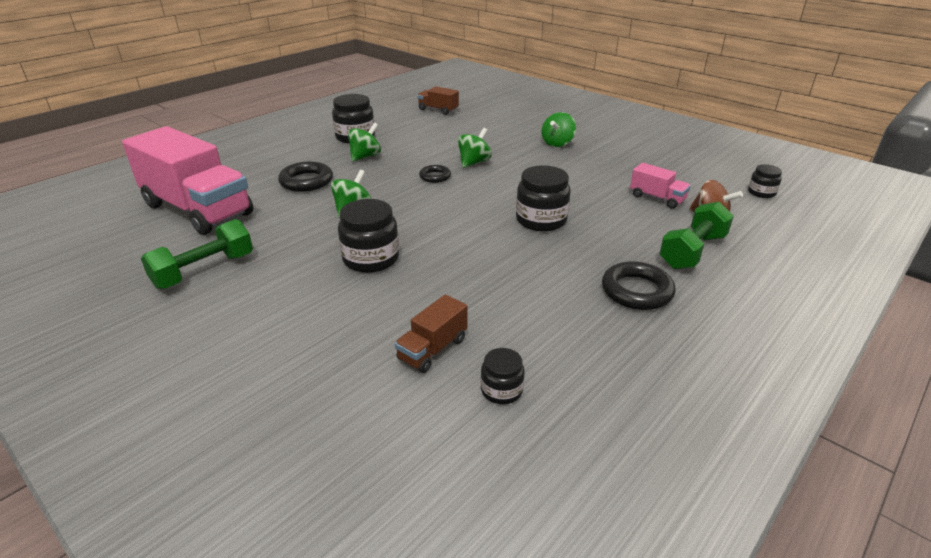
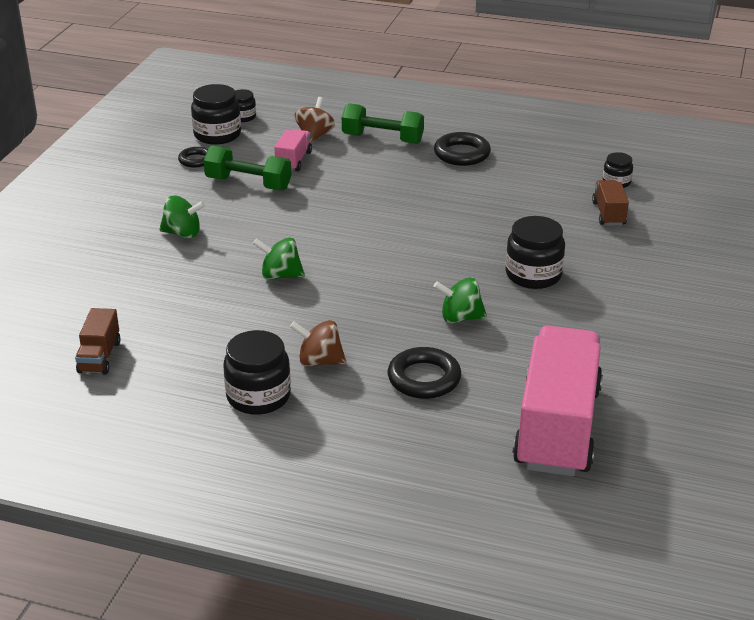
camera: 115 degrees left, 0 degrees up
(204, 271) = (642, 357): green dumbbell -> green dumbbell (248, 184)
(365, 156) = (319, 361): green spinning top -> brown spinning top
(432, 349) = (608, 214): brown truck -> brown truck turned 105 degrees counterclockwise
(435, 176) = (339, 291): black ring -> black ring (196, 160)
(541, 220) = (387, 209): black jar -> black jar (217, 135)

